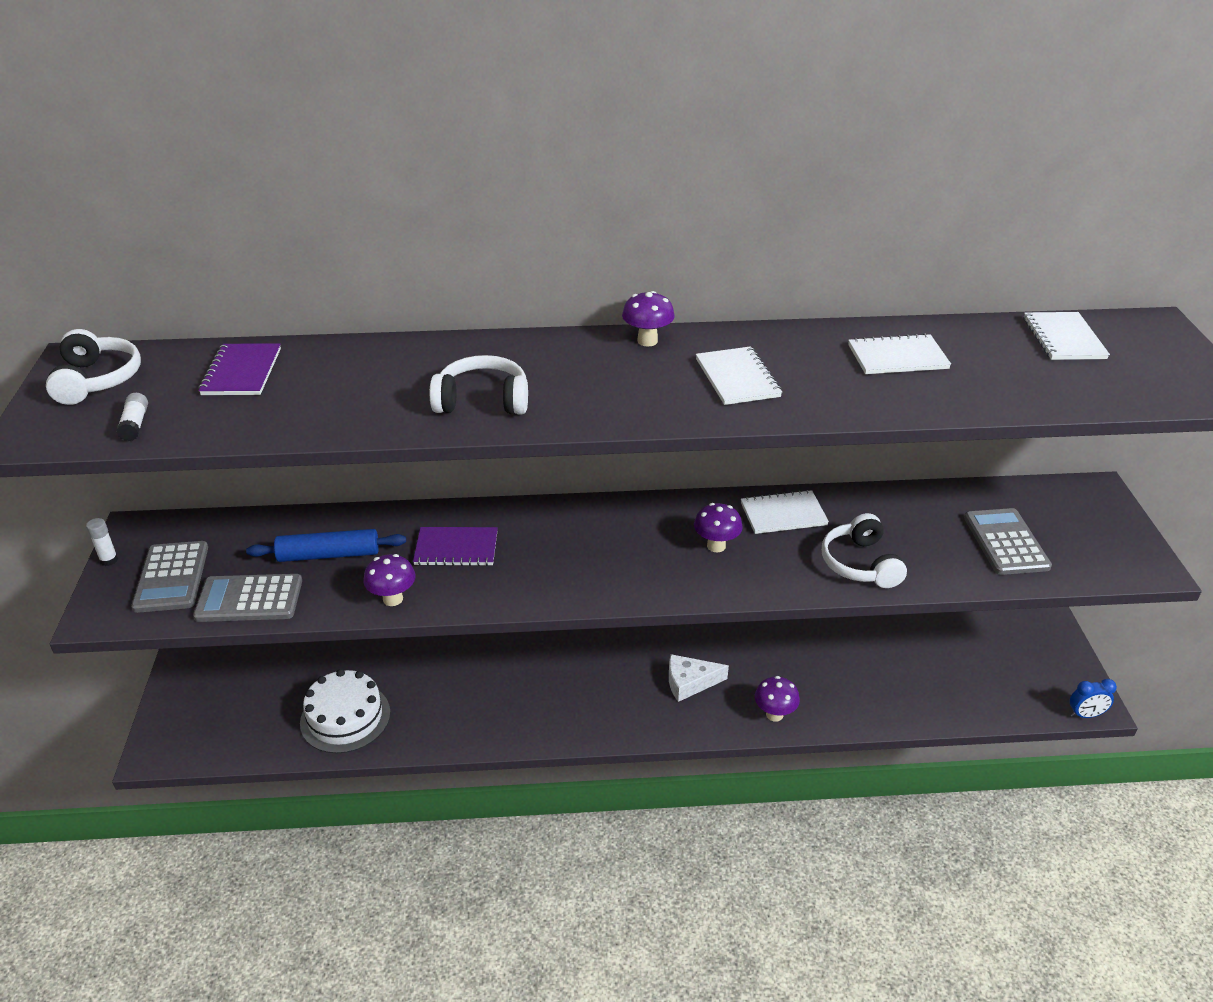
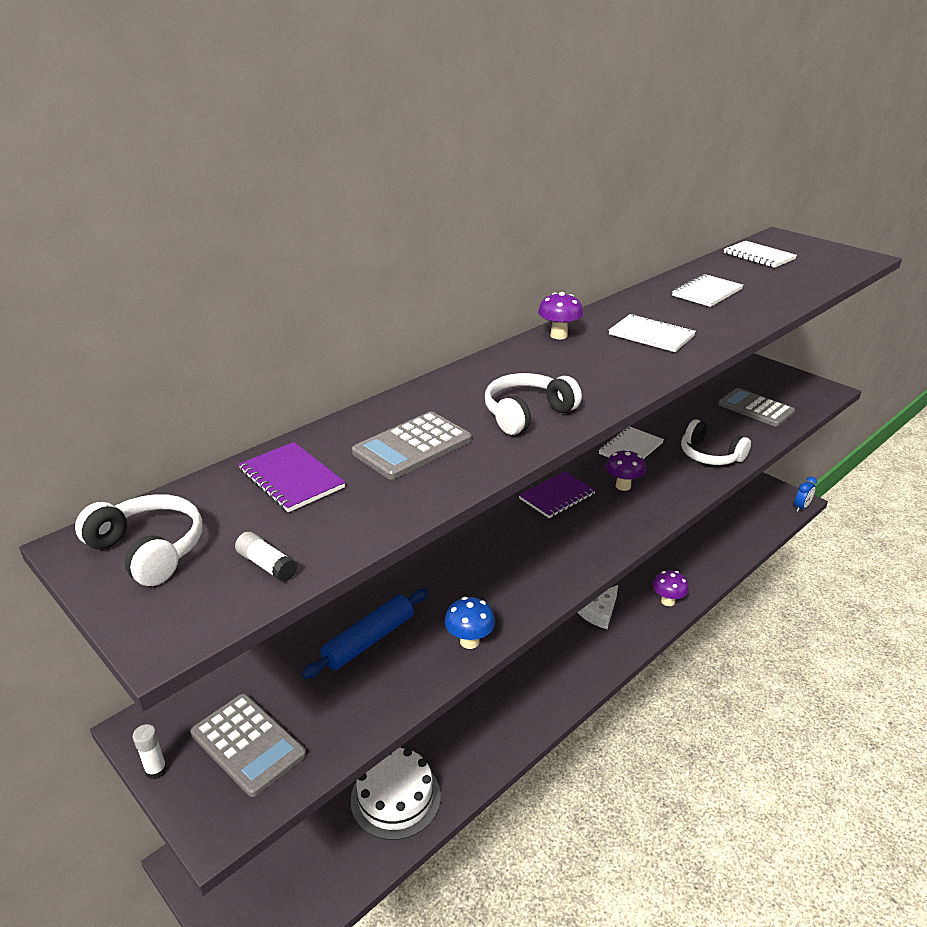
camera: 40 degrees left, 5 degrees down
(249, 599) = (351, 715): grey calculator -> grey calculator (412, 446)
(393, 599) = (469, 641): purple mushroom -> blue mushroom
(456, 548) = (462, 579): purple notebook -> purple notebook (557, 496)

